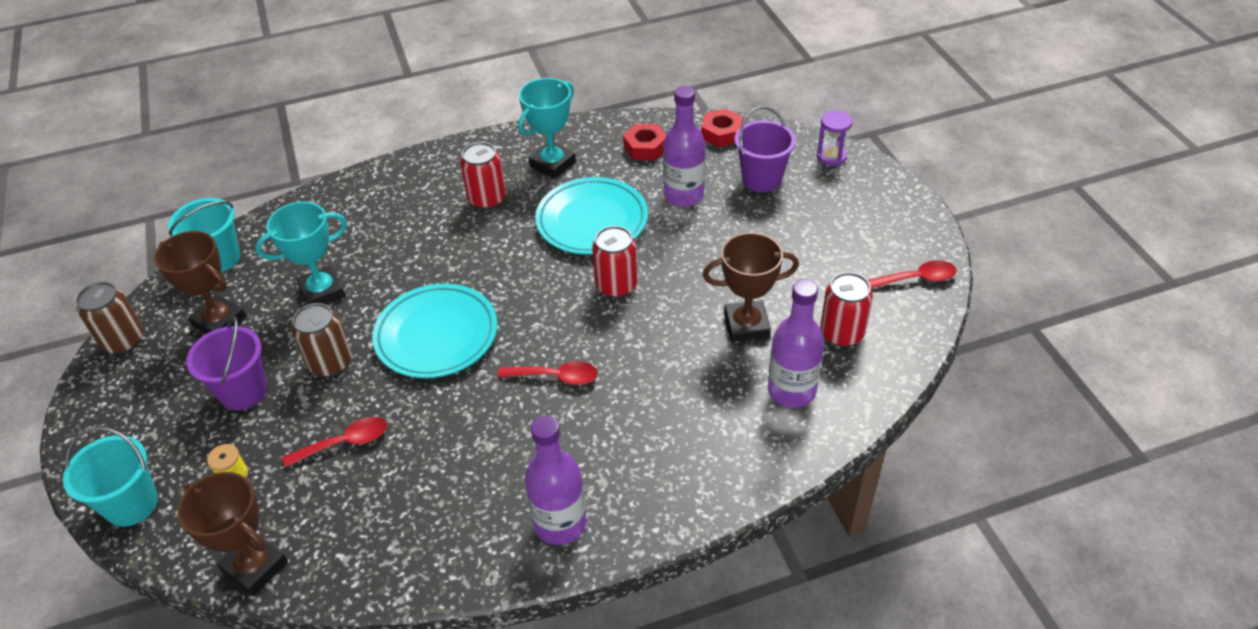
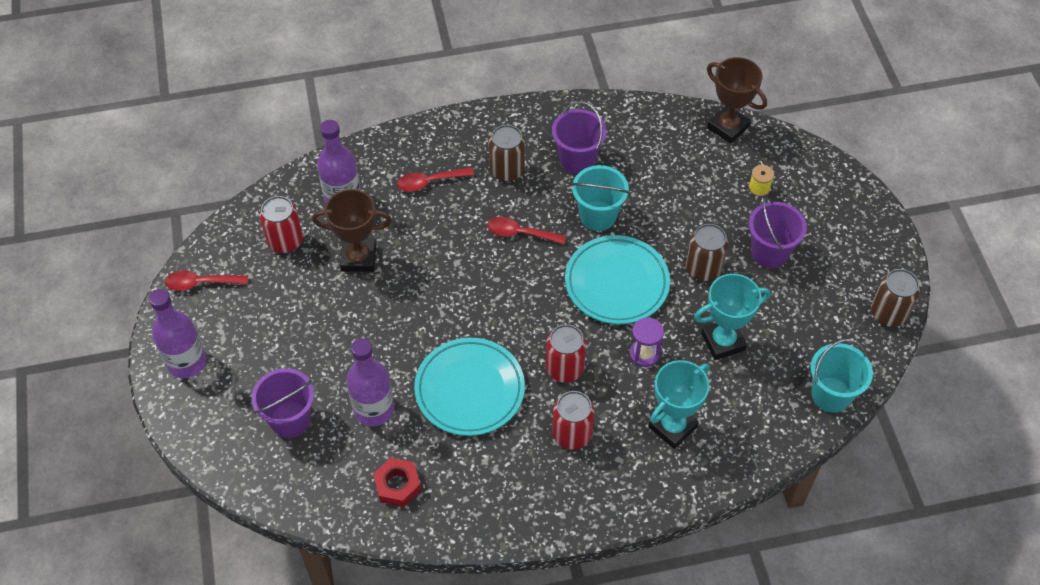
camera: 175 degrees left, 10 degrees up
(131, 504) = (827, 176): turquoise bucket -> turquoise bucket (598, 216)
(219, 321) = (809, 322): brown trophy -> none
(344, 443) = (681, 201): red spoon -> red spoon (429, 182)
(484, 485) = (577, 159): none -> purple bucket
(552, 164) = (500, 475): turquoise trophy -> turquoise trophy (672, 427)
(560, 523) = (527, 130): purple bottle -> purple bottle (187, 362)
(582, 457) = (507, 170): none -> brown can
(616, 285) = (458, 312): red can -> red can (564, 368)
(721, 133) = (310, 494): red nut -> none
(831, 156) = (208, 441): purple hourglass -> purple hourglass (644, 354)

